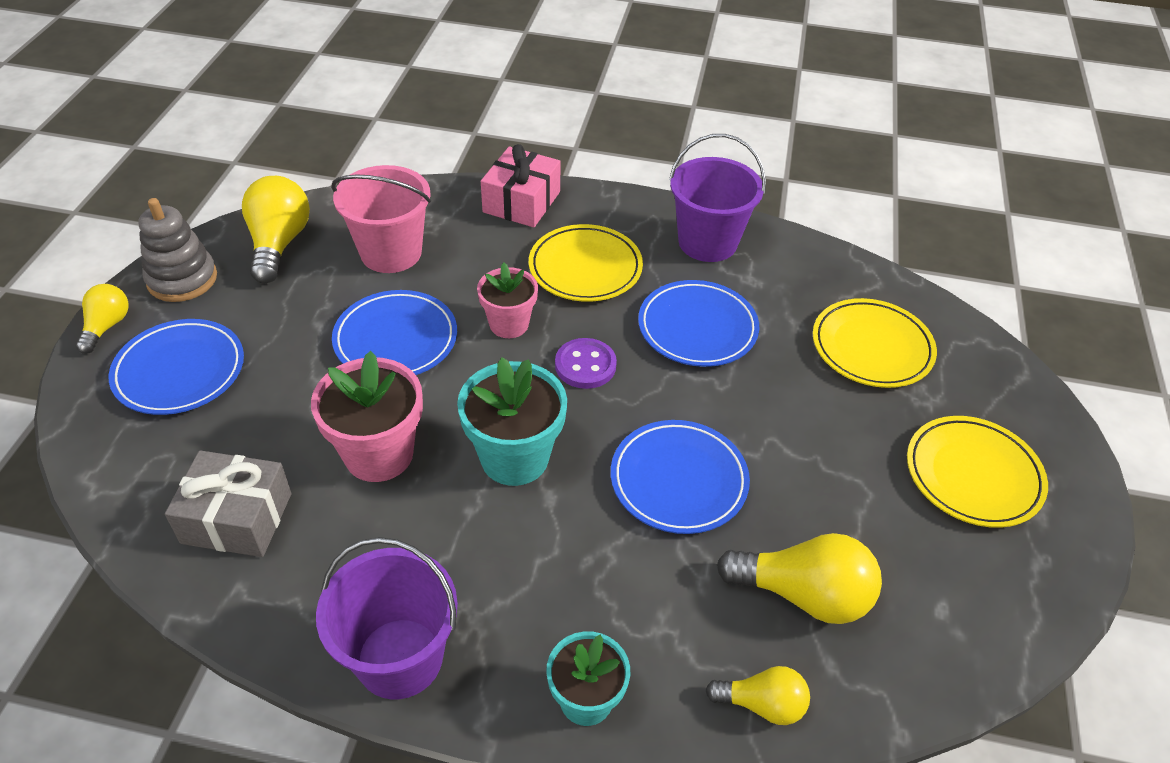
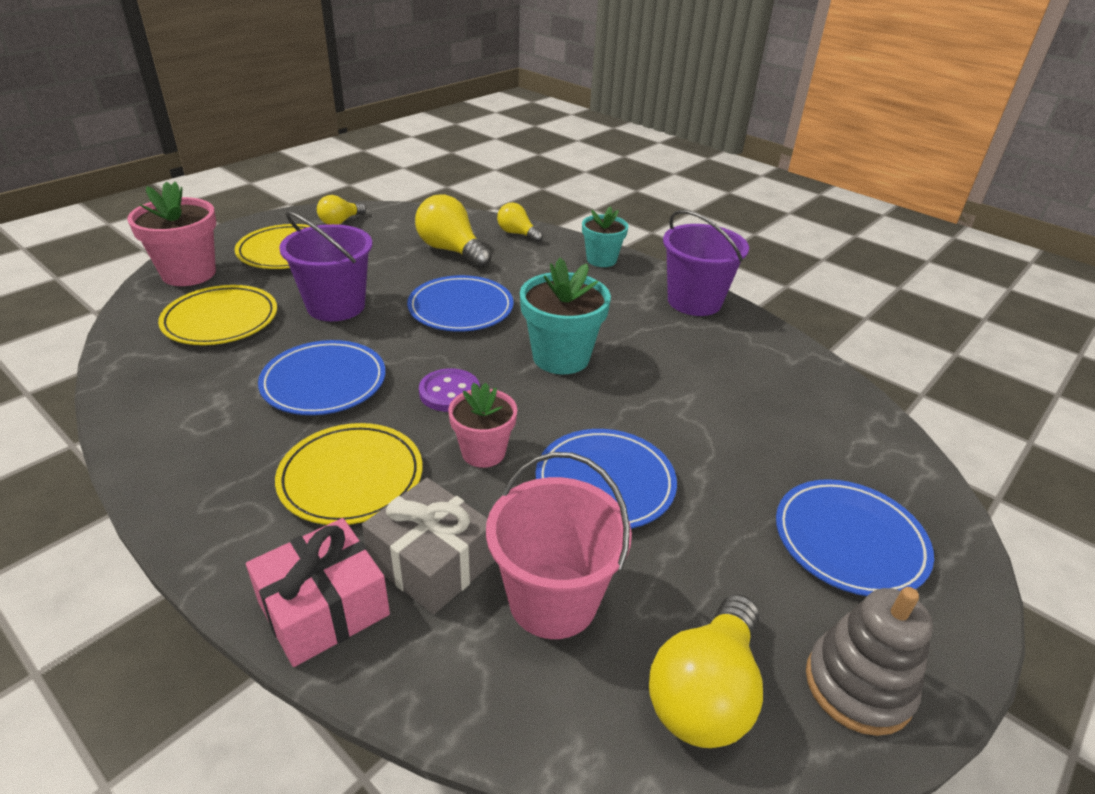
camera: 150 degrees left, 10 degrees down
(107, 326) = (956, 644): yellow light bulb -> yellow light bulb (340, 221)
(237, 518) = (790, 397): grey gift -> grey gift (431, 562)
(379, 454) = (665, 396): pink flower pot -> pink flower pot (189, 273)
(707, 242) = (197, 451): purple bucket -> purple bucket (336, 306)

